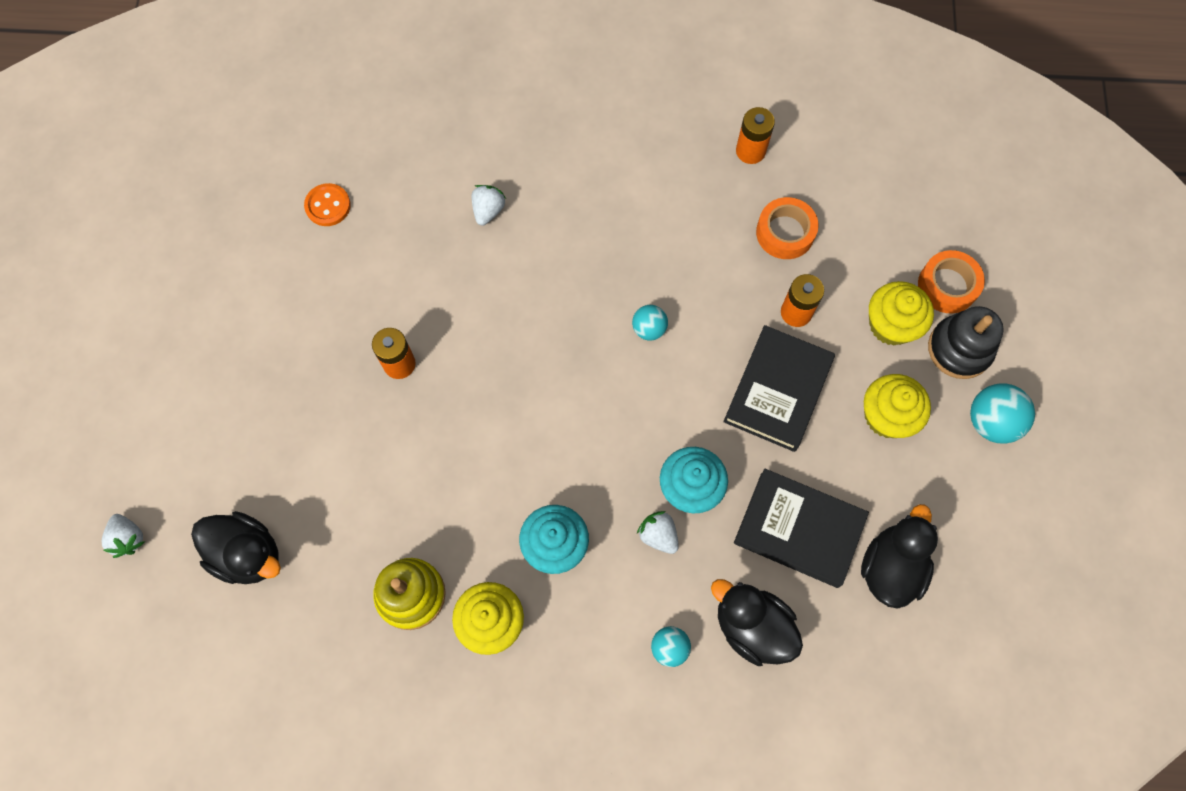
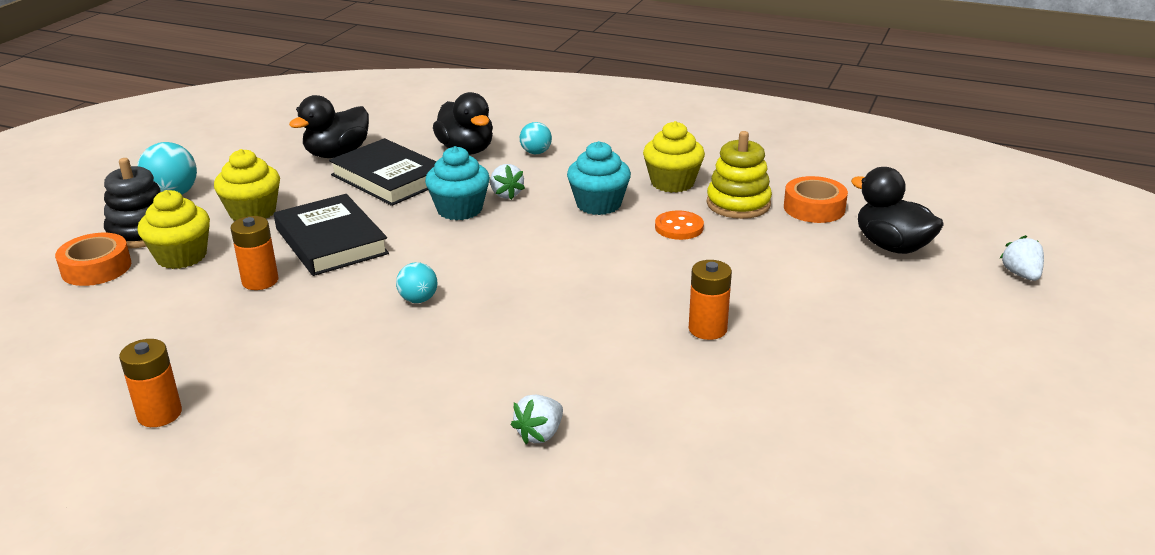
camera: 160 degrees left, 40 degrees down
(328, 206) = (768, 492): orange button -> orange button (679, 227)
(778, 391) = (331, 241): black book -> black book turned 75 degrees counterclockwise
(785, 233) = (204, 336): orange tape -> orange tape (814, 208)

